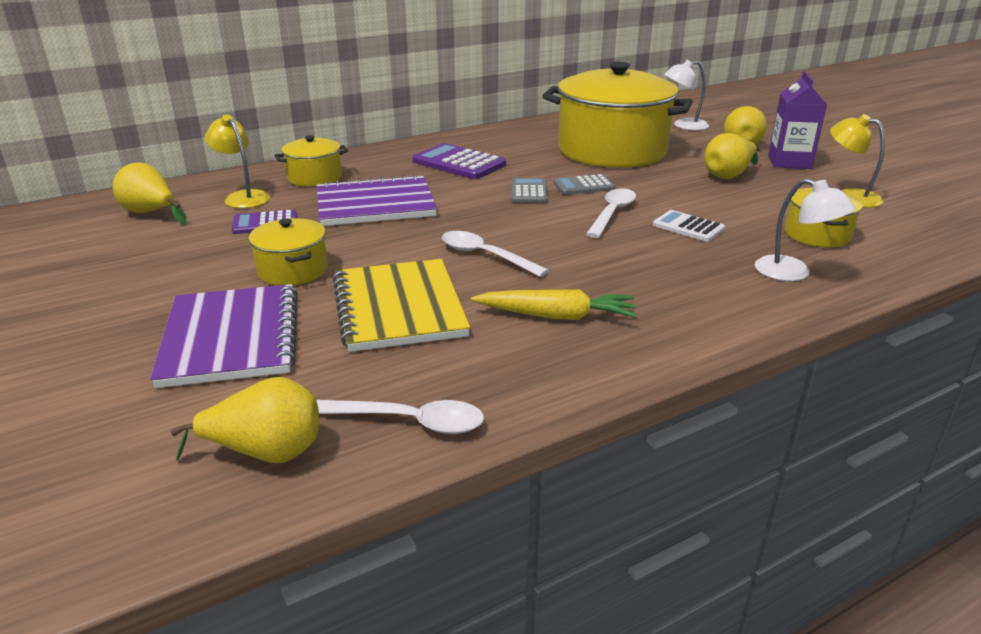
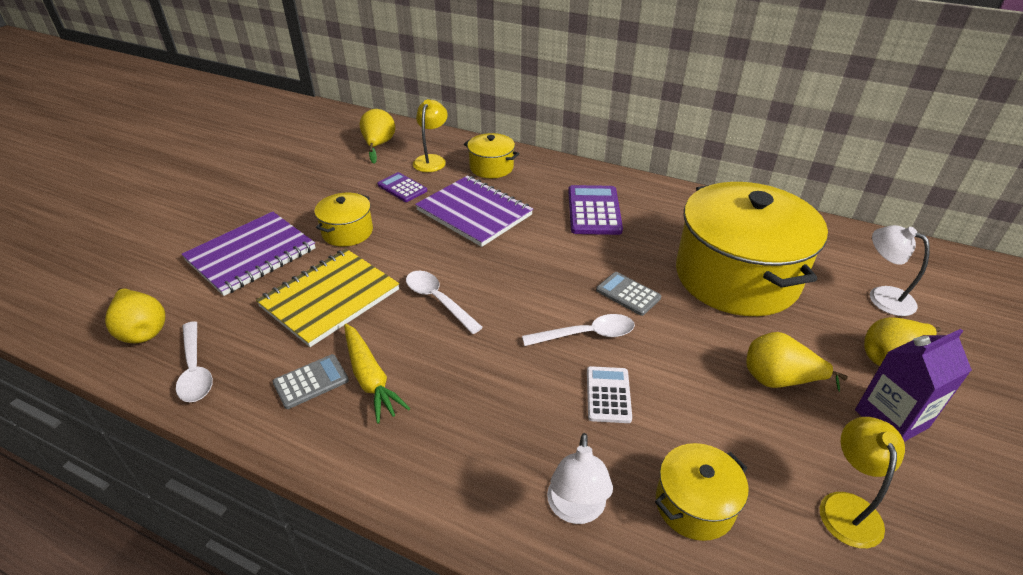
camera: 55 degrees right, 10 degrees up
(485, 256) = (438, 300): white spoon -> white spoon turned 45 degrees counterclockwise
(529, 191) = (579, 270): grey calculator -> grey calculator (311, 382)

